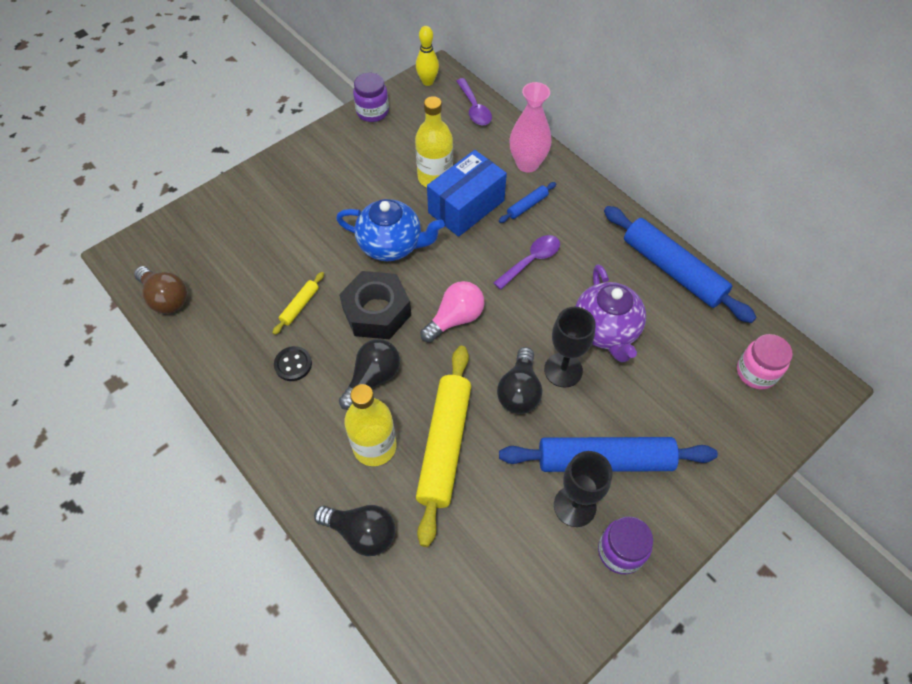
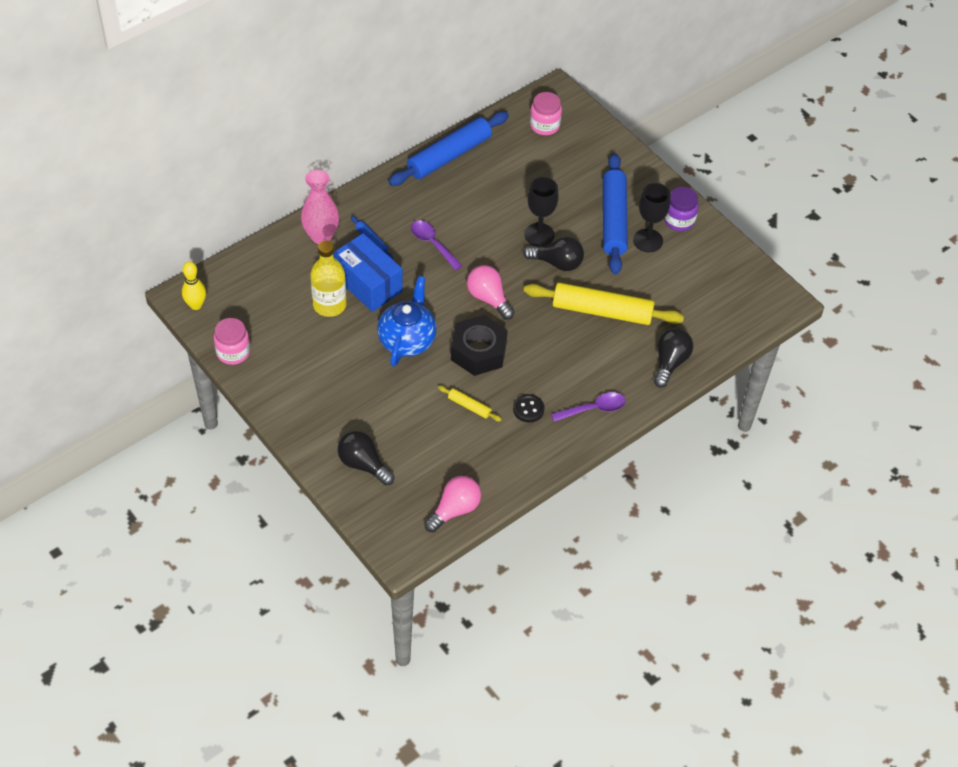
camera: 90 degrees left, 5 degrees down
(166, 298) = (455, 510): brown light bulb -> pink light bulb
(372, 112) = (233, 352): purple jar -> pink jar
(373, 378) = (543, 355): black light bulb -> black light bulb (363, 464)
(374, 446) = (602, 354): yellow bottle -> none
(474, 108) = (241, 270): purple spoon -> purple spoon (593, 409)
(606, 330) = (504, 205): purple teapot -> none

